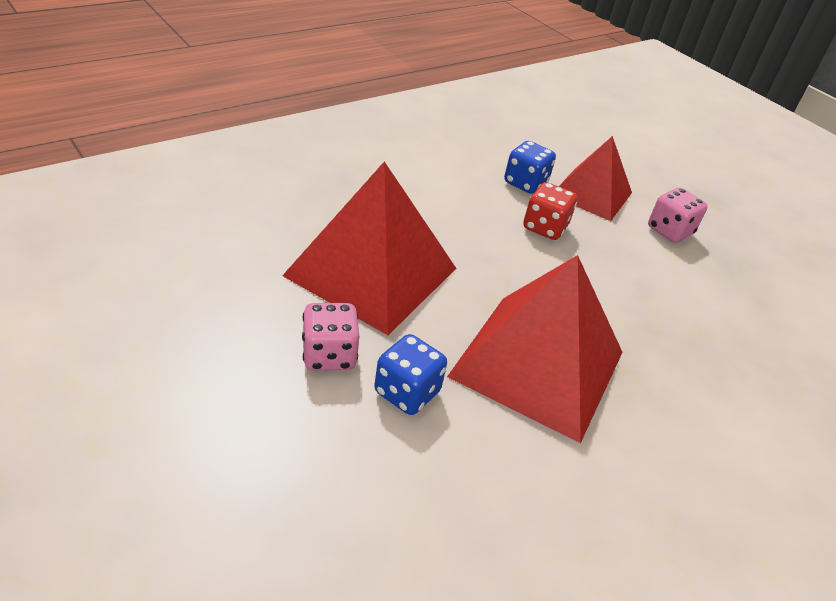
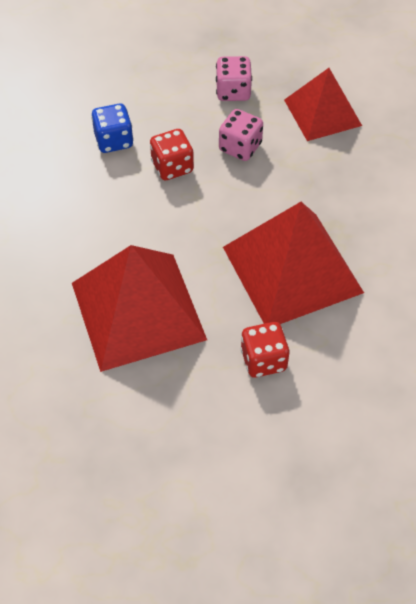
camera: 45 degrees left, 15 degrees up
(329, 355) = (200, 386): pink dice -> pink dice (240, 147)
(407, 392) = (263, 360): blue dice -> red dice
(591, 194) = (158, 106): red pyramid -> red pyramid (322, 112)

